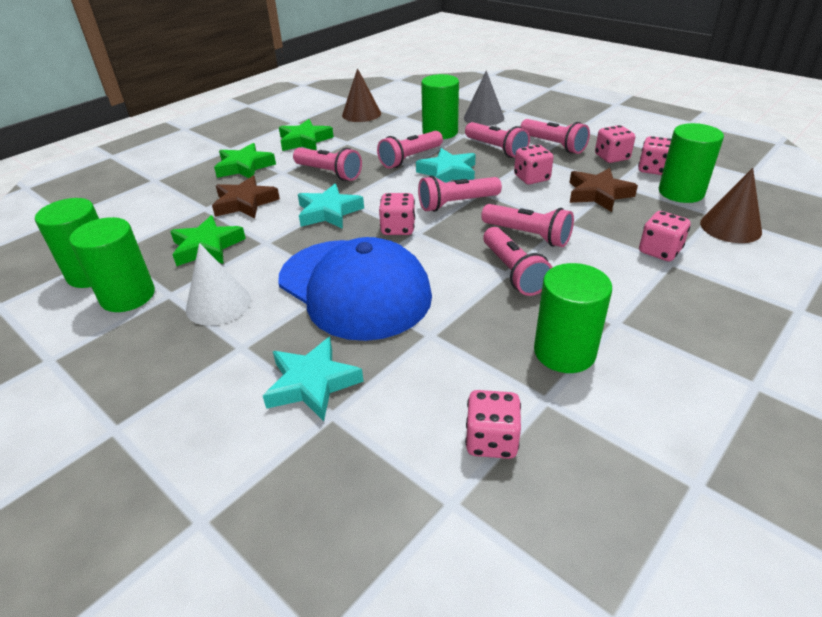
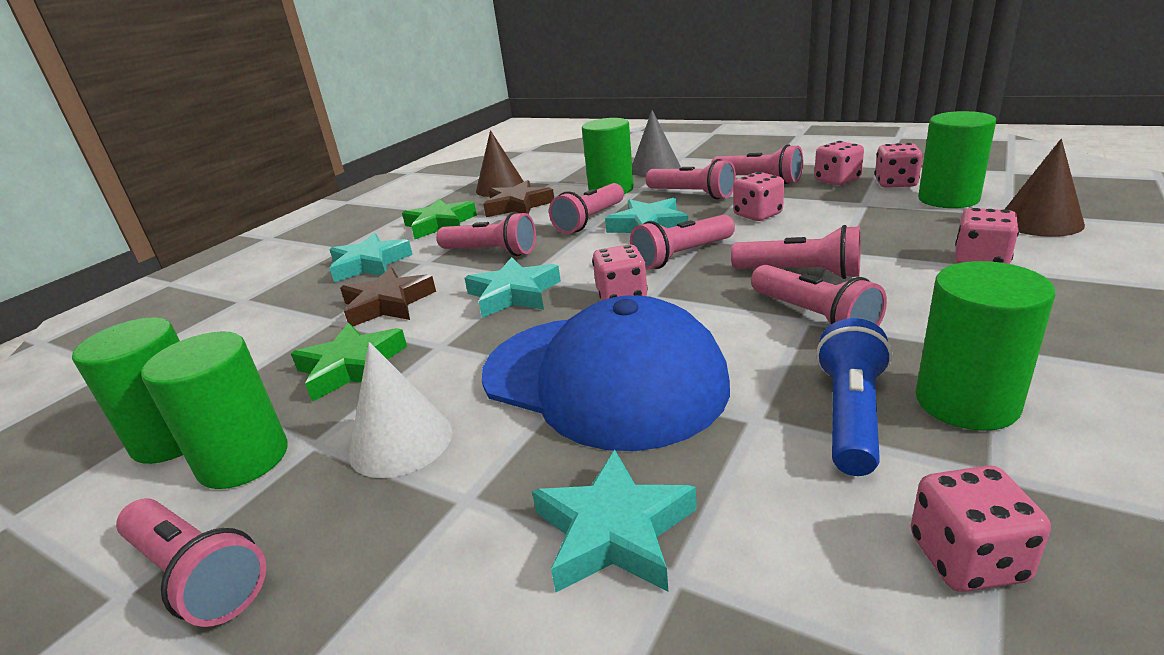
camera: 10 degrees left, 10 degrees down
(89, 358) = (198, 575): none -> pink flashlight
(244, 167) = (369, 264): green star -> turquoise star
(488, 344) = (850, 415): none -> blue flashlight
(598, 194) = (852, 216): brown star -> brown star (518, 206)

